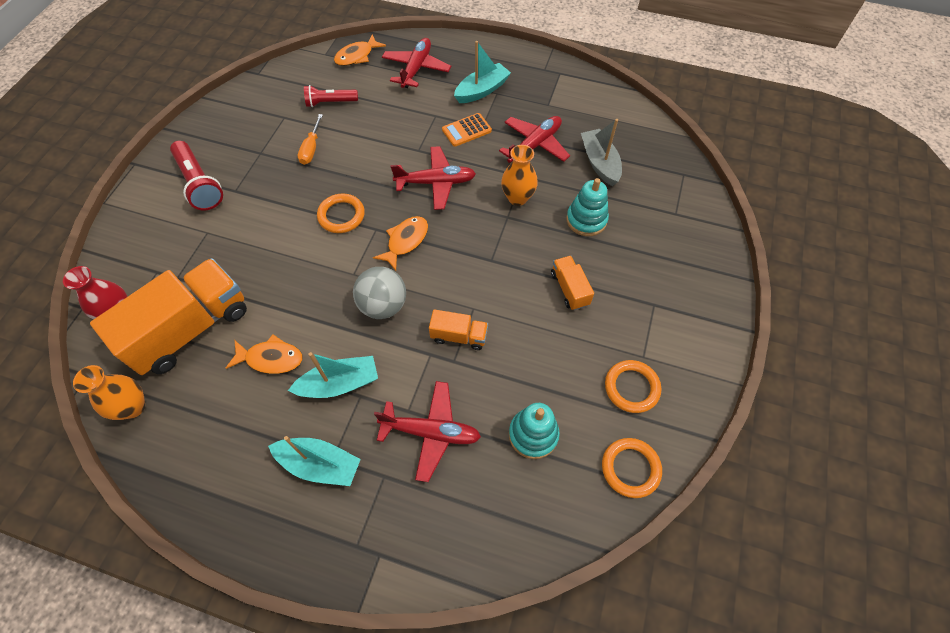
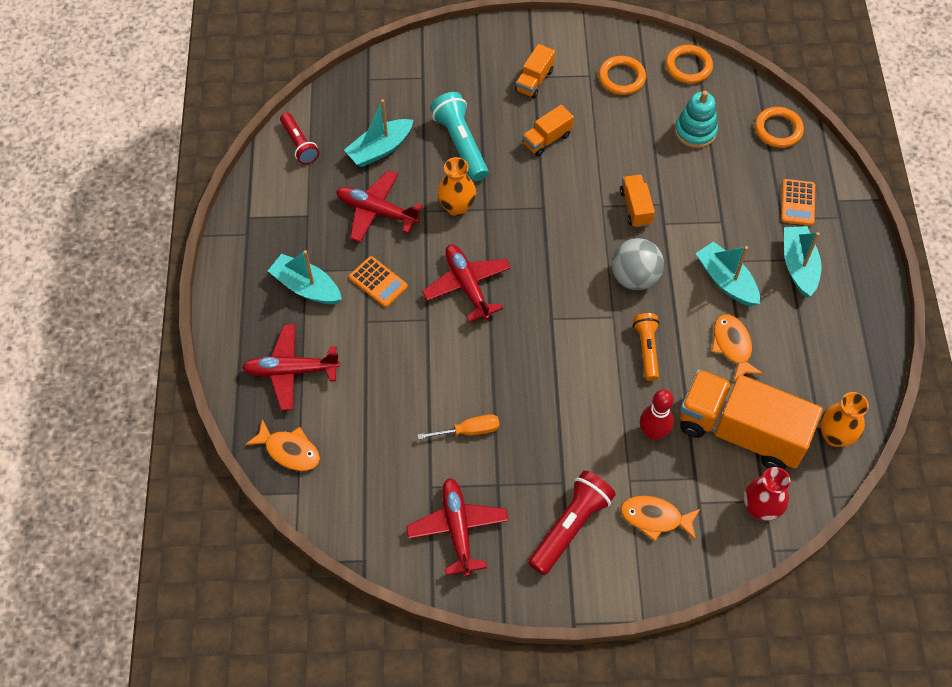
camera: 110 degrees left, 0 degrees up
(233, 263) = (653, 432): none -> red bowling pin
(308, 287) = (646, 349): none -> orange flashlight
(330, 103) = (386, 444): red flashlight -> red flashlight (299, 144)
(341, 215) = (549, 357): orange ring -> orange ring (778, 129)
(396, 505) = (798, 203): none -> orange calculator
(405, 241) = (554, 286): orange fish -> orange fish (655, 518)
(431, 432) = (730, 199): red plane -> red plane (457, 529)
(586, 220) = (461, 144): turquoise stacking toy -> turquoise flashlight
(599, 163) = (380, 149): grey boat -> turquoise boat
(648, 303) = (534, 80): none -> orange truck

